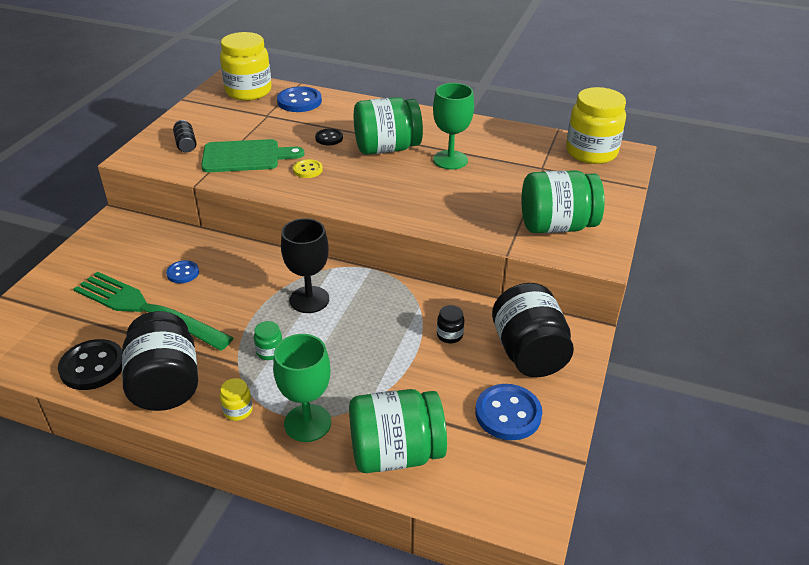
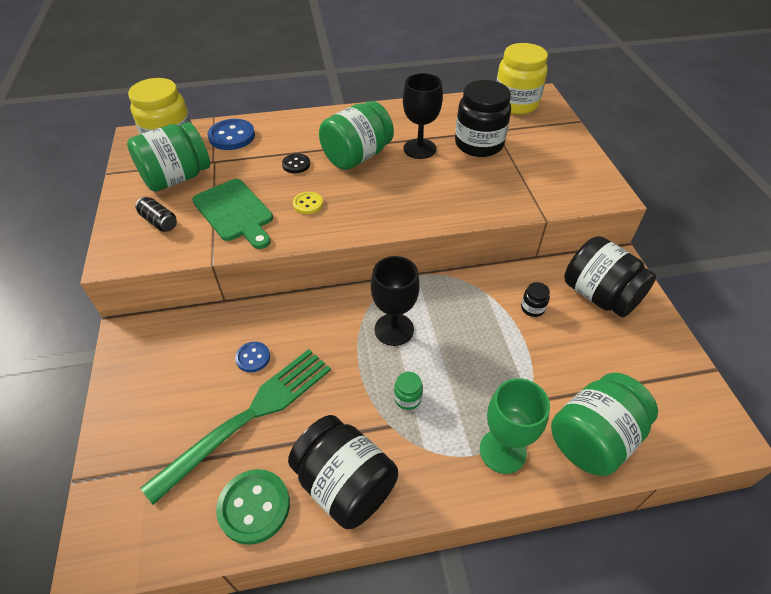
camera: 30 degrees left, 10 degrees up
(93, 366) = (254, 507): black button -> green button
(145, 309) = (251, 415): green fork -> green fork turned 135 degrees clockwise
(238, 410) = (435, 473): yellow jar -> none
(246, 156) = (235, 212): green cutting board -> green cutting board turned 90 degrees clockwise
(450, 160) = (419, 149): green goblet -> black goblet
(508, 414) = (634, 356): blue button -> none
(512, 174) = (479, 144): none -> black jar
(556, 226) = (555, 178): green jar -> green jar (177, 178)

